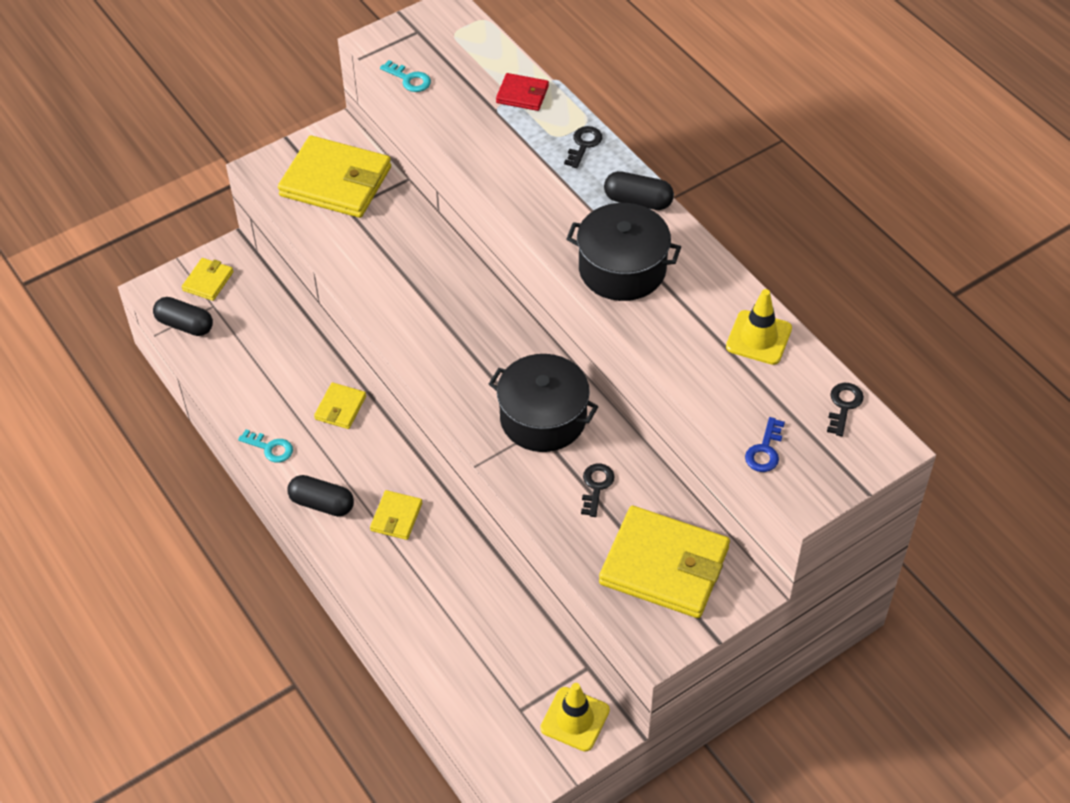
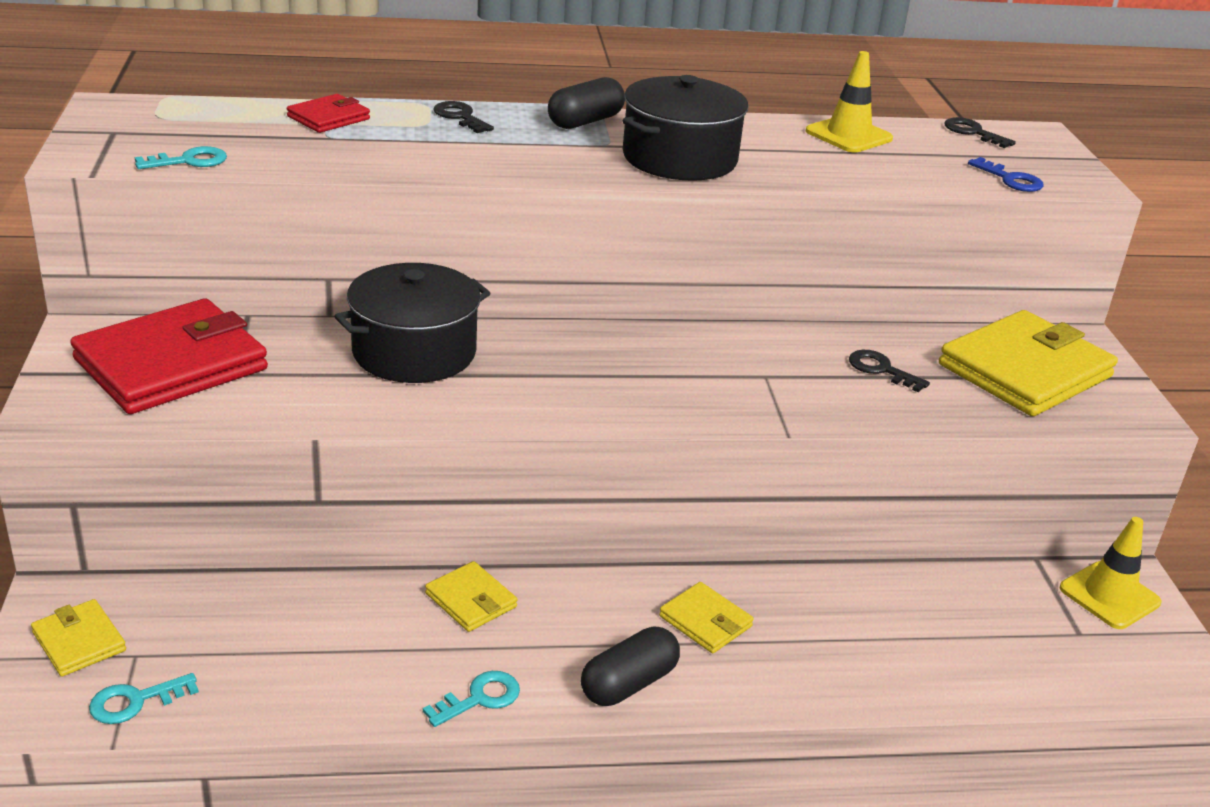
camera: 65 degrees left, 20 degrees down
(185, 325) = (135, 701): black capsule -> turquoise key
(336, 181) = (171, 364): yellow wallet -> red wallet
(543, 418) = (749, 365): black pot -> black pot (414, 352)

